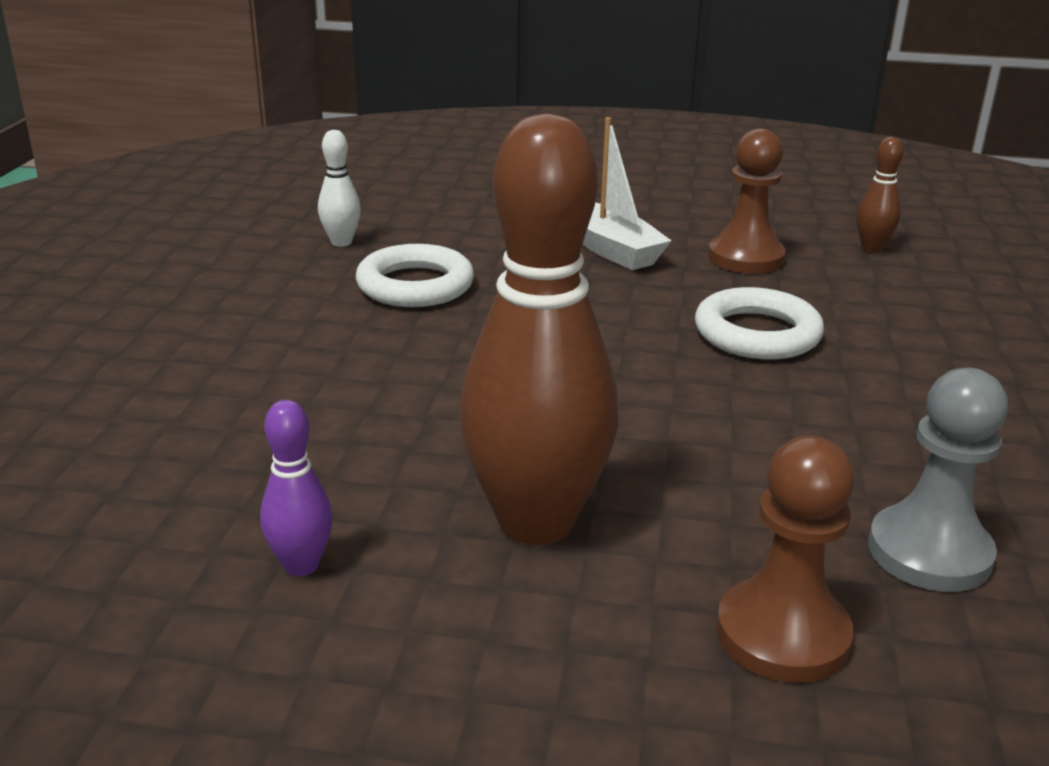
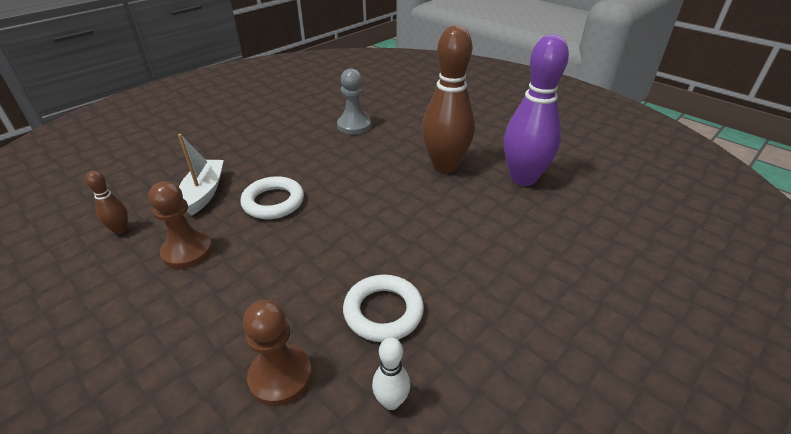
camera: 145 degrees left, 10 degrees up
(301, 565) = (523, 178): purple bowling pin -> purple bowling pin, size x2.31
(611, 249) = (237, 295): white boat -> white boat (204, 192)
(782, 634) = (413, 125): brown pawn -> brown pawn (280, 376)

